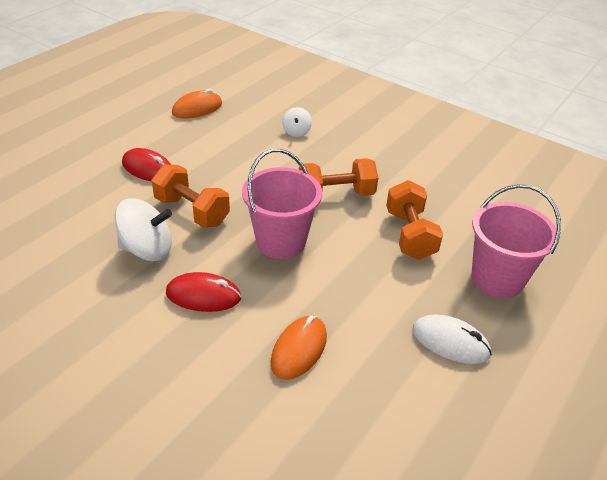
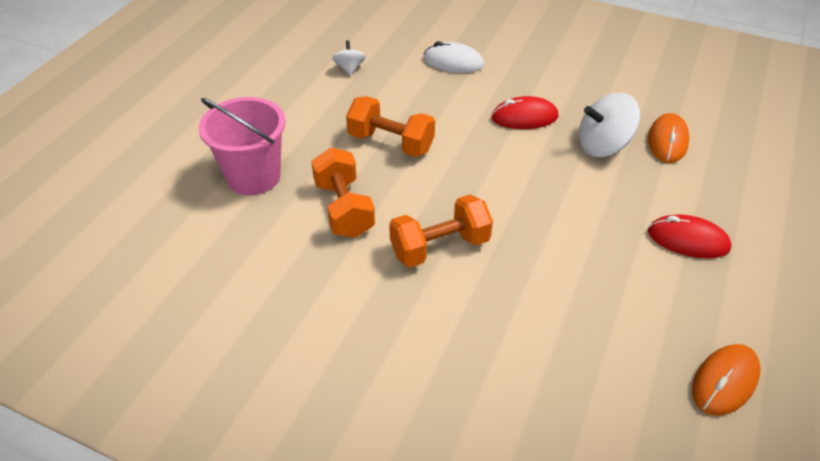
camera: 170 degrees right, 5 degrees up
(192, 211) = (592, 193): orange dumbbell -> orange dumbbell (391, 143)
(281, 241) = (480, 176): pink bucket -> none
(296, 132) = (536, 359): white spinning top -> white spinning top (349, 68)
(299, 349) = (428, 94): orange mouse -> orange mouse (667, 141)
(450, 342) = (307, 117): white mouse -> white mouse (453, 62)

